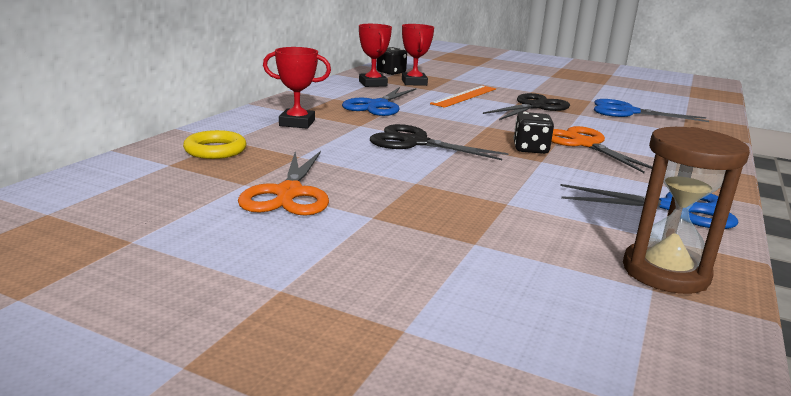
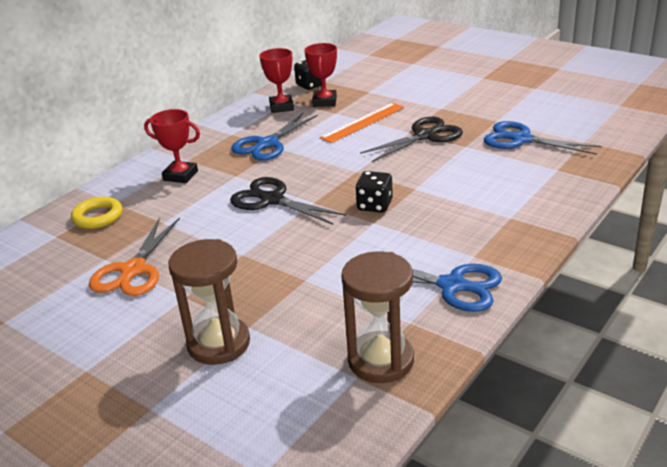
camera: 15 degrees right, 10 degrees up
(449, 259) = (219, 343): none -> brown hourglass
(585, 144) = (434, 196): orange scissors -> none

